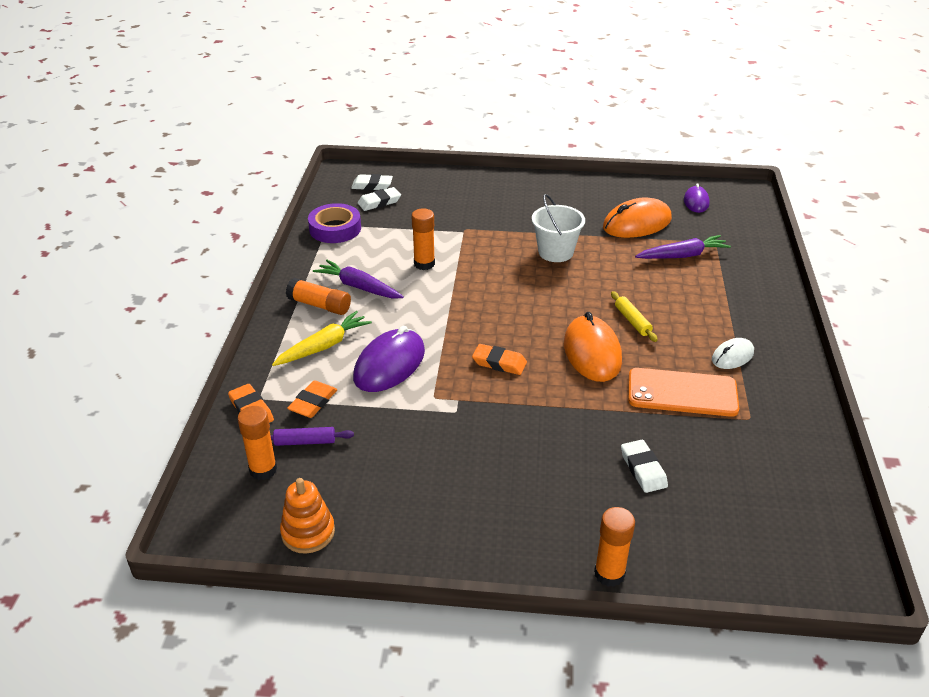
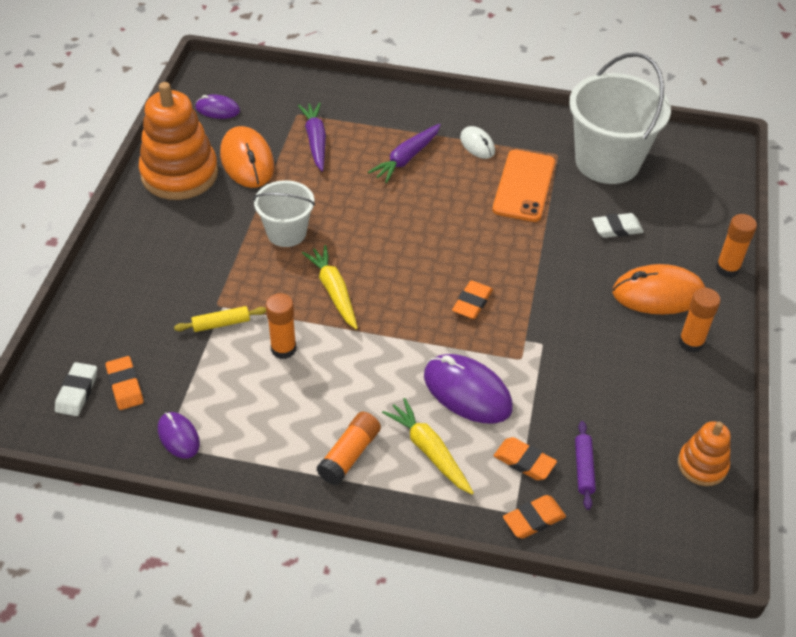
camera: 85 degrees left, 10 degrees up
(263, 470) = (624, 504): orange glue stick -> orange glue stick (691, 342)
(335, 228) = (178, 437): purple tape -> purple mouse
(358, 287) = (318, 415): purple carrot -> purple carrot (406, 158)
(379, 202) = (125, 386): white eraser -> orange eraser
(493, 282) = (334, 291): none -> yellow carrot
(592, 352) = (463, 233): orange mouse -> orange mouse (658, 294)
(605, 195) = (179, 174): none -> orange stacking toy
(632, 321) = (418, 197): yellow rolling pin -> yellow rolling pin (221, 323)
(758, 462) = (607, 162): none -> white bucket

